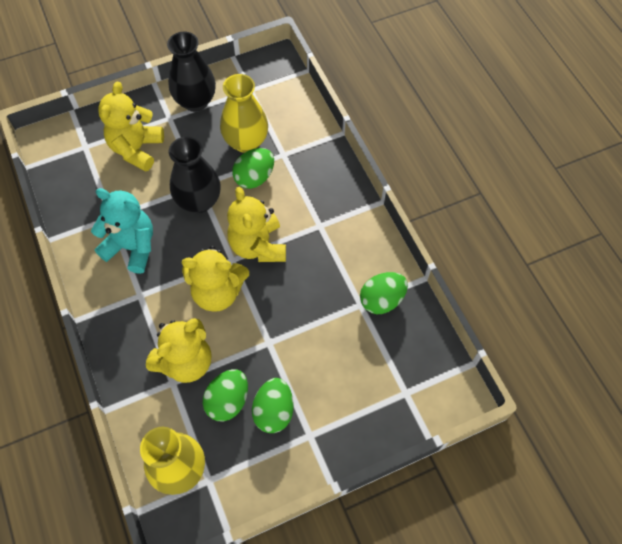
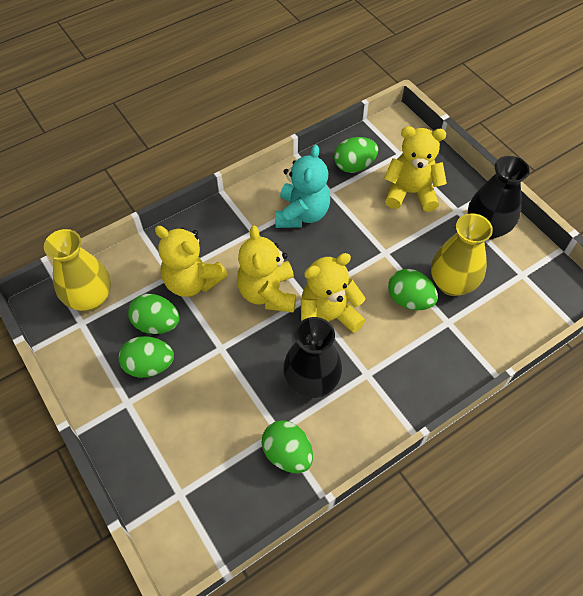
camera: 80 degrees right, 5 degrees down
(86, 189) = (354, 166): none -> green egg
(199, 201) = (366, 256): black vase -> black vase (311, 381)

